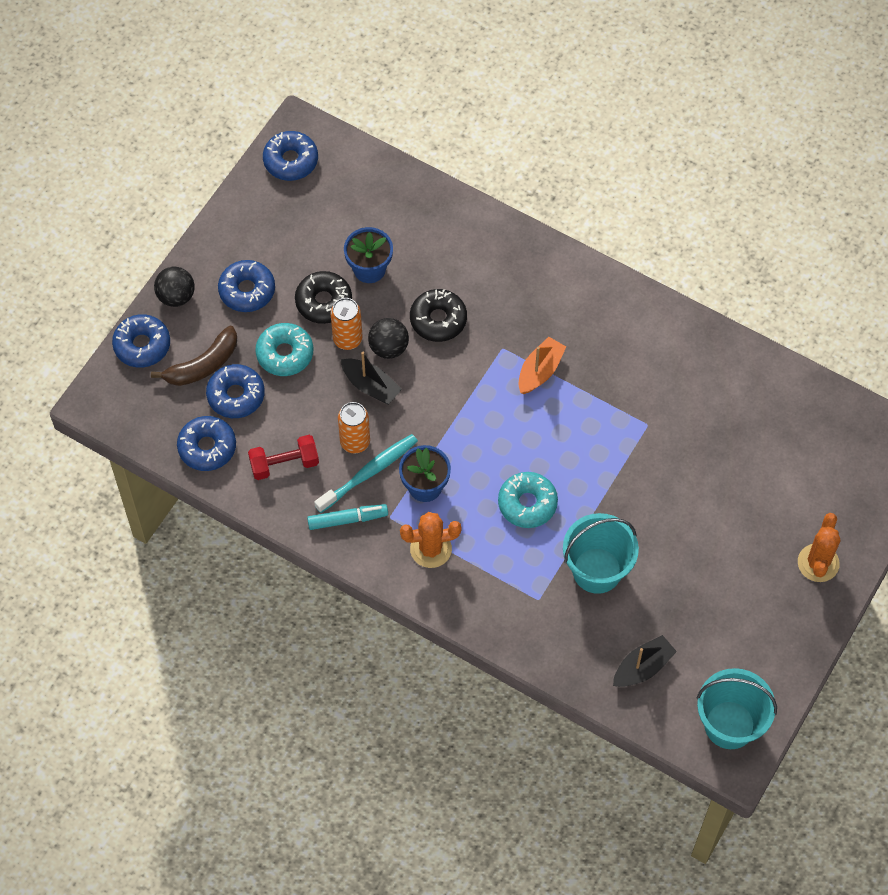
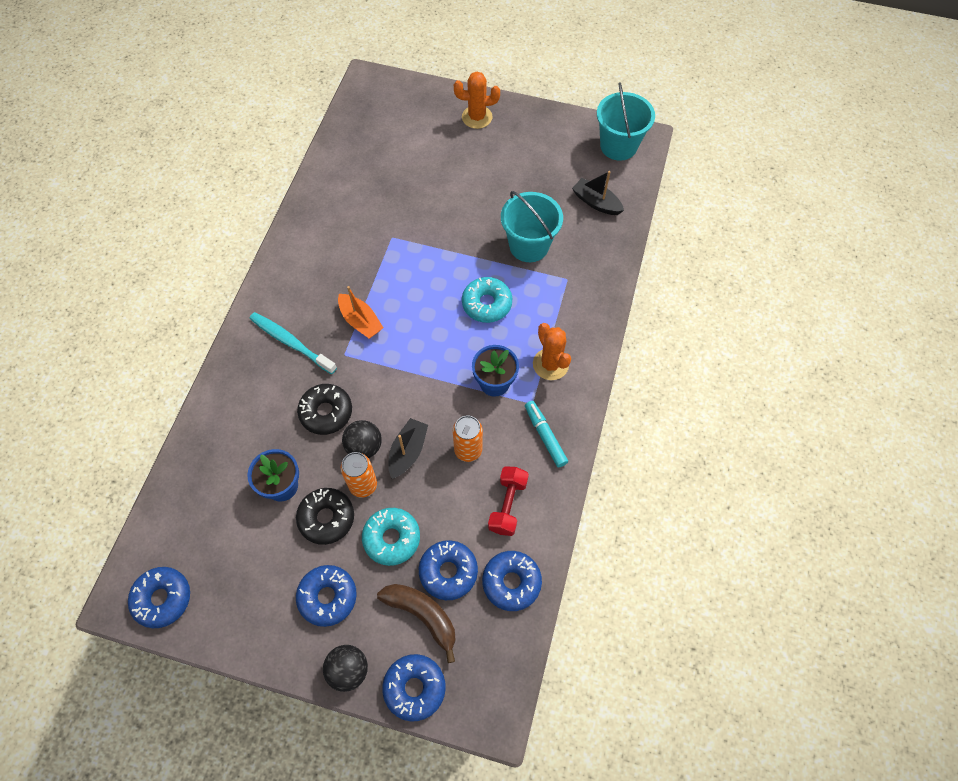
camera: 105 degrees left, 0 degrees up
(284, 464) = (507, 505): red dumbbell -> red dumbbell turned 45 degrees clockwise
(369, 473) = (495, 430): turquoise toothbrush -> turquoise toothbrush (291, 342)
(540, 371) = (360, 321): orange boat -> orange boat turned 150 degrees counterclockwise

